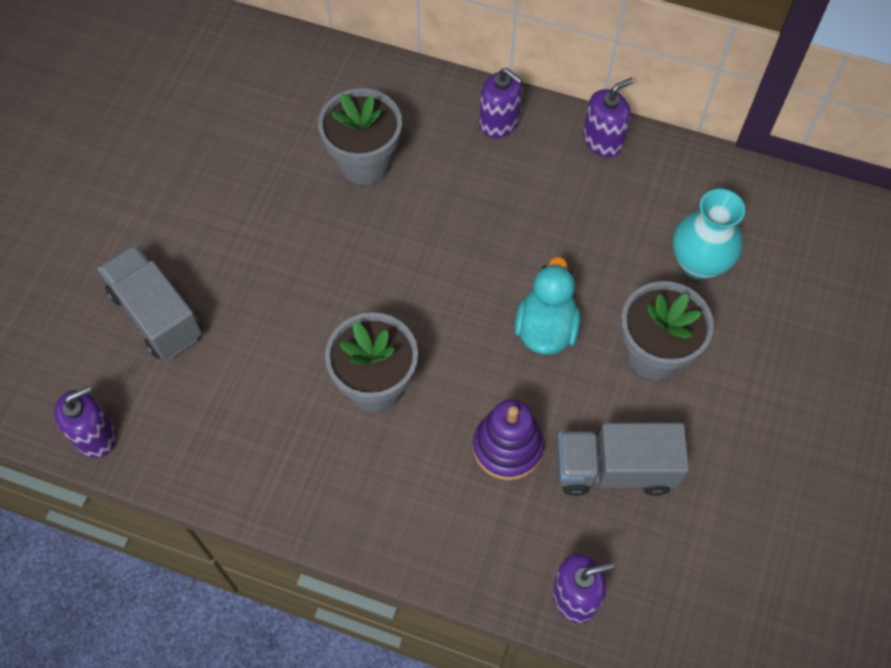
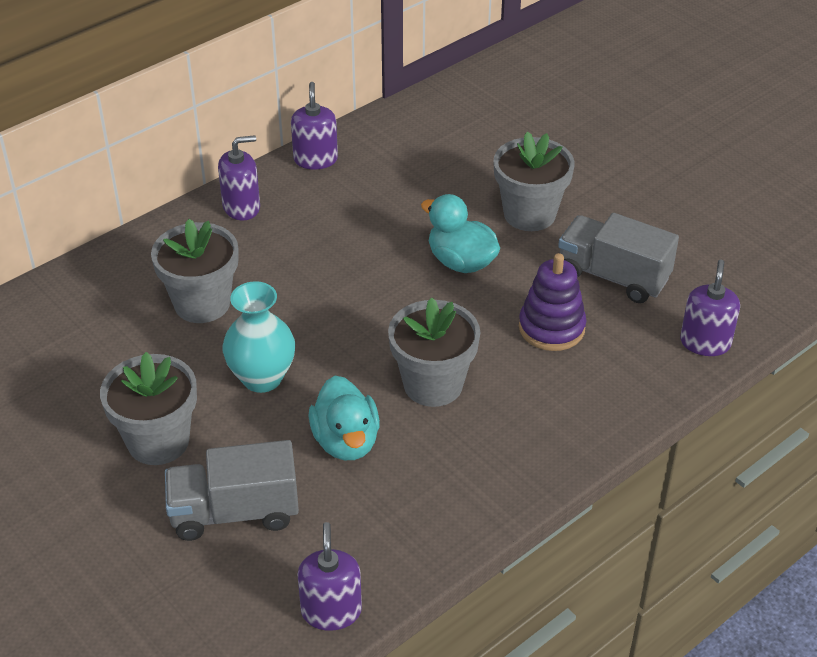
camera: 60 degrees left, 20 degrees down
(199, 221) = (158, 441): none -> grey flower pot
(273, 352) = (346, 441): none -> turquoise duck
(614, 469) = (613, 276): grey truck -> grey truck turned 90 degrees clockwise
(698, 263) = (470, 159): turquoise vase -> turquoise vase (262, 378)

